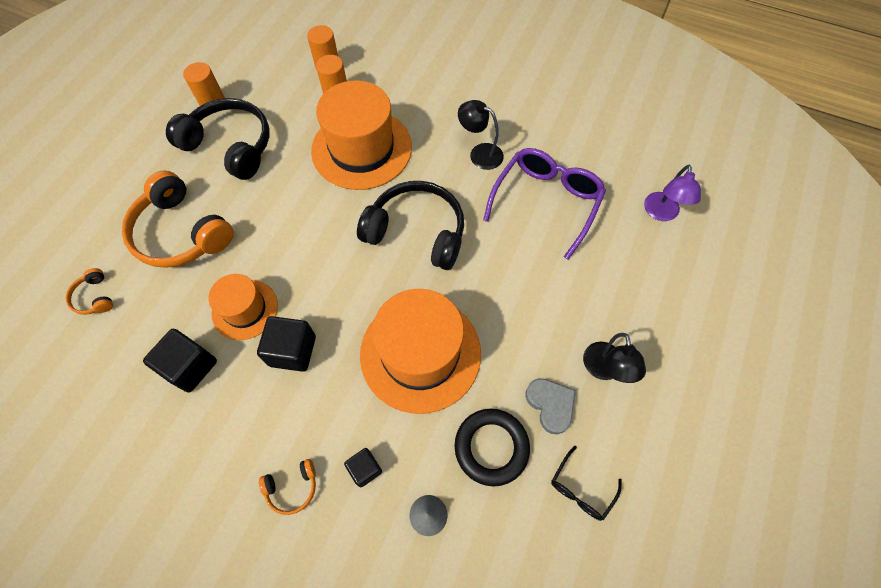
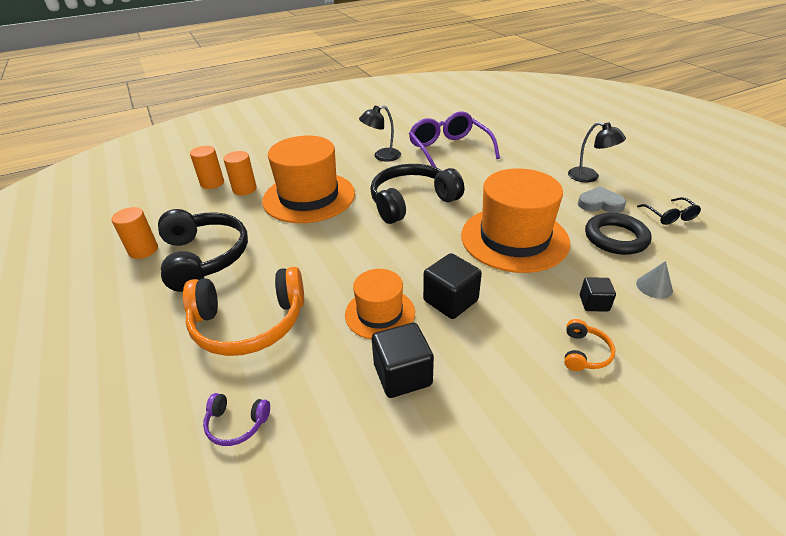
camera: 50 degrees left, 25 degrees down
(94, 297) = (236, 424): orange headphones -> purple headphones
(230, 146) = (204, 257): black headphones -> black headphones turned 90 degrees clockwise
(661, 213) = (500, 122): purple lamp -> none

